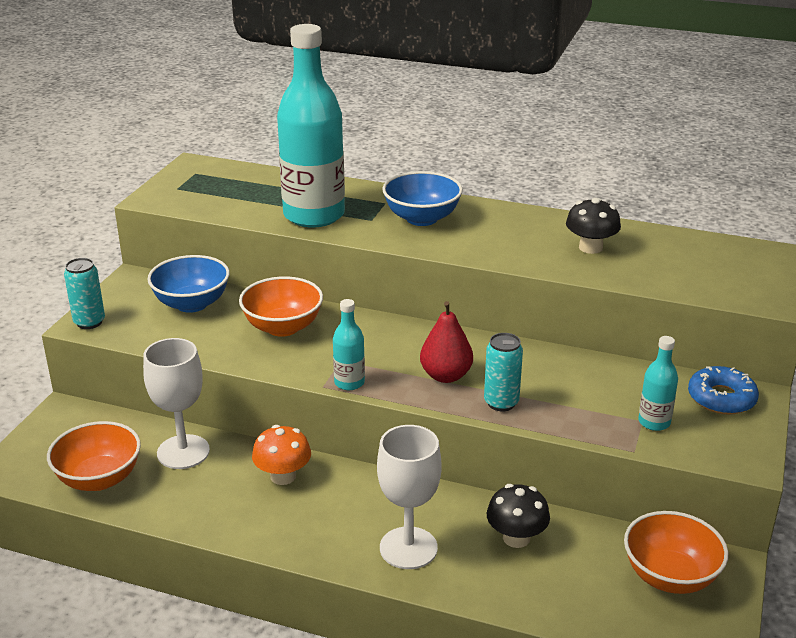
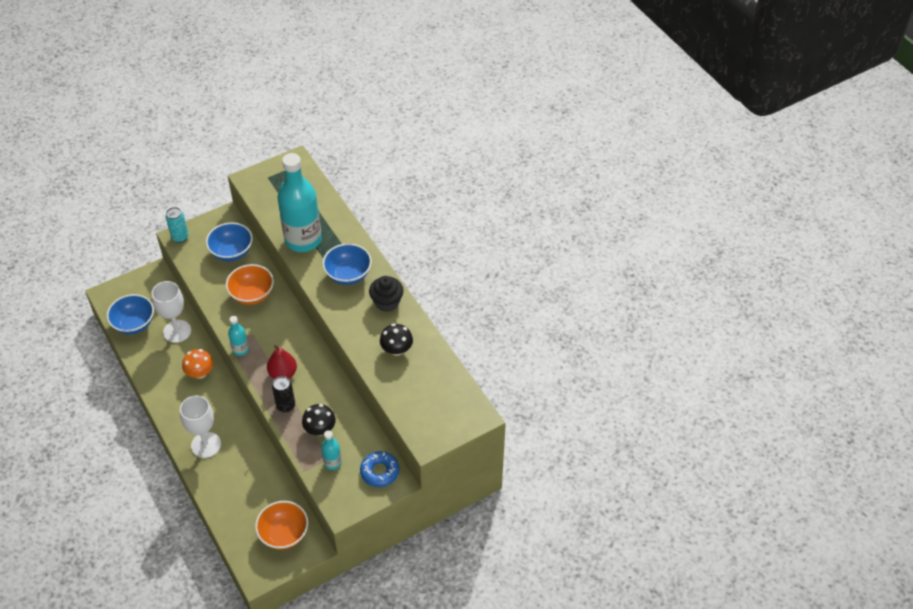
camera: 40 degrees right, 20 degrees up
(99, 479) = (134, 324): orange bowl -> blue bowl
(501, 403) = (285, 406): turquoise can -> black can
(508, 219) = (387, 302): none -> black cupcake
(516, 538) = (250, 471): black mushroom -> black mushroom (320, 429)

